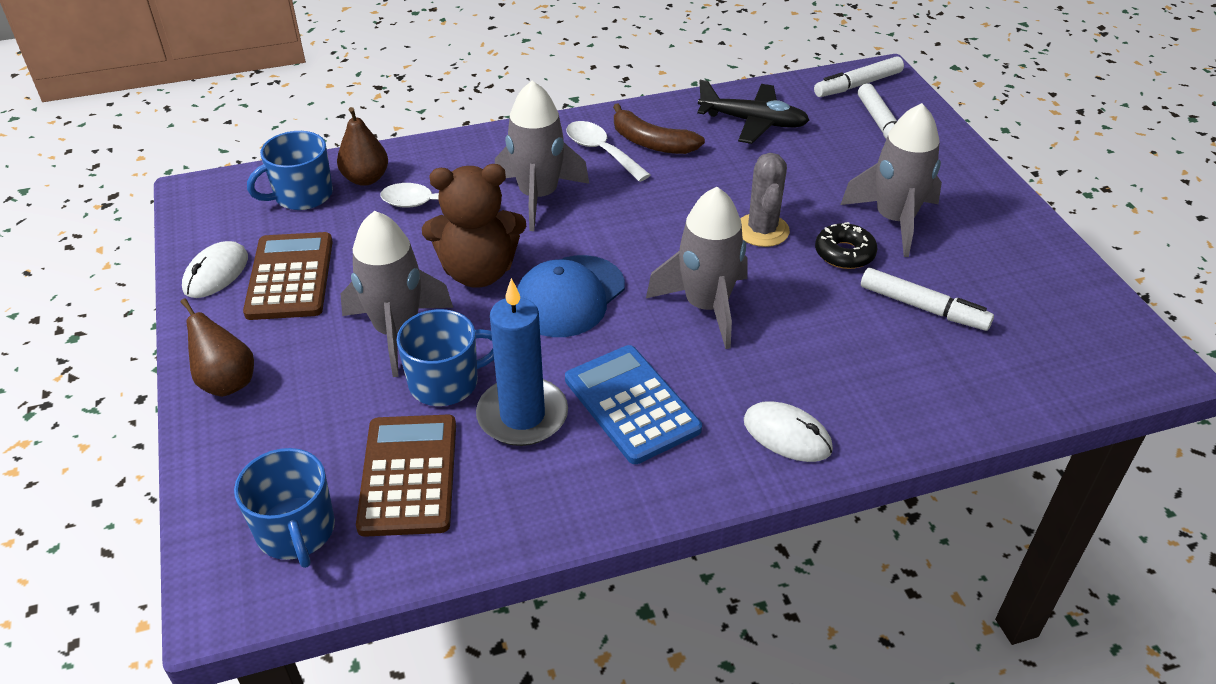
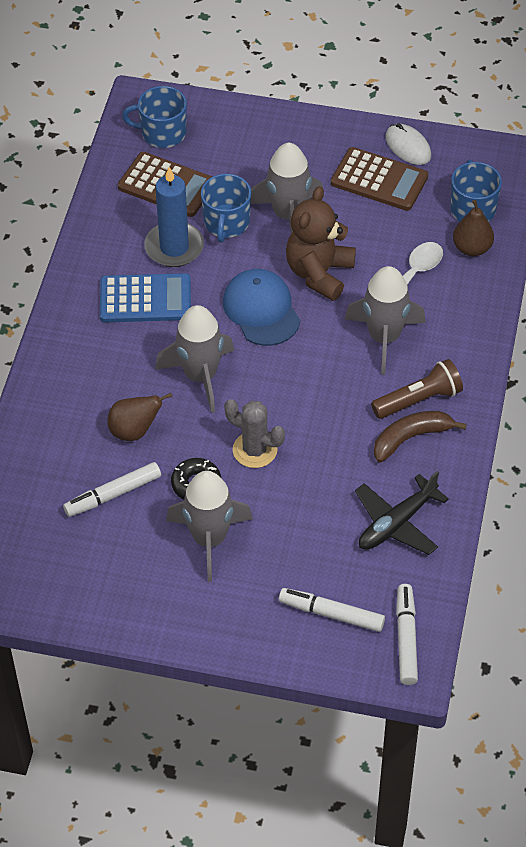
camera: 120 degrees right, 10 degrees up
(226, 382) = (297, 130): brown pear -> brown pear (134, 431)
(601, 151) = (419, 400): white spoon -> brown flashlight
(787, 435) = (68, 359): white mouse -> none

